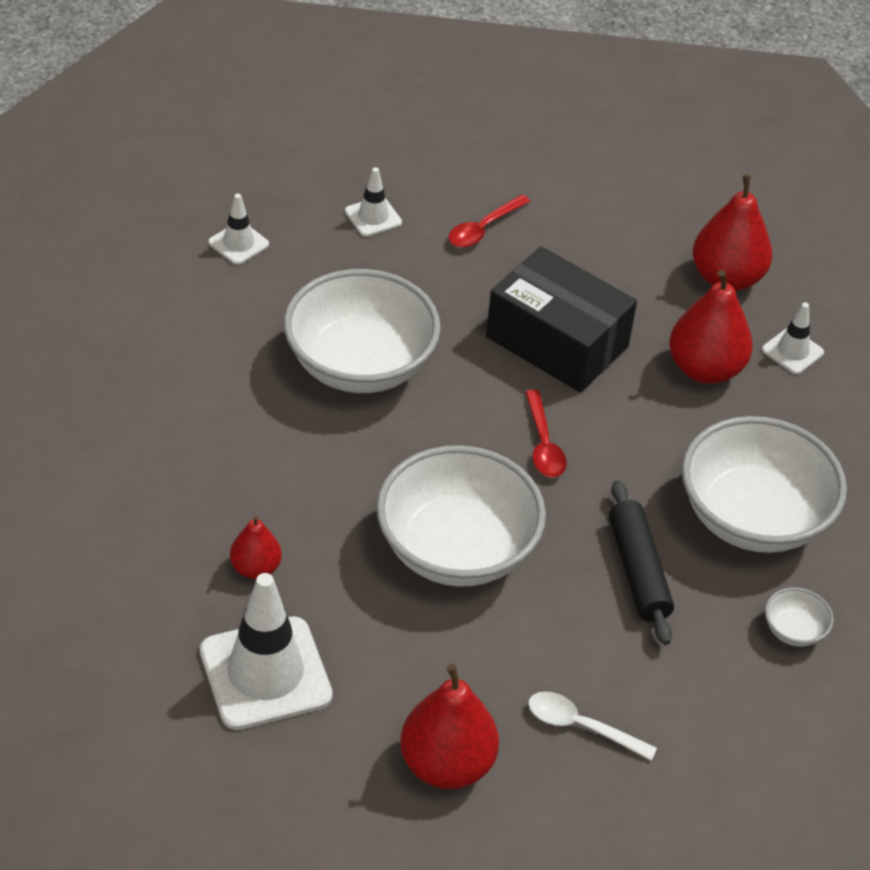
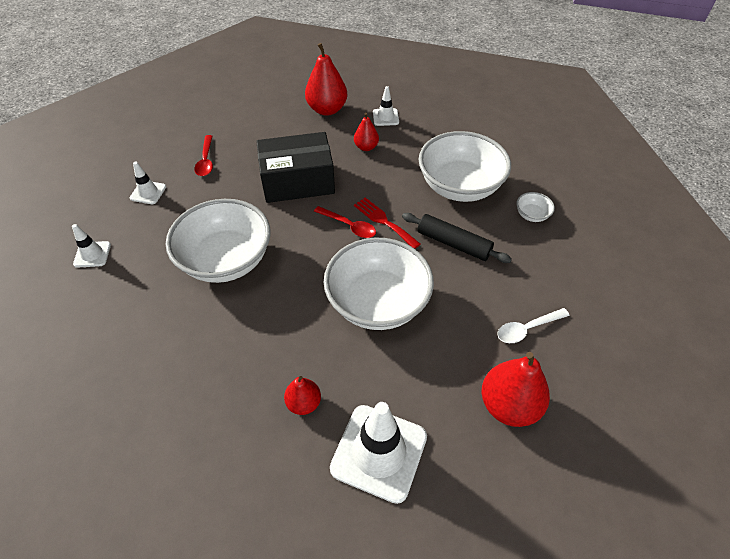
camera: 45 degrees left, 5 degrees up
(592, 475) = (384, 221): none -> red fork
(705, 369) = (366, 147): red pear -> red pear, size x0.57

